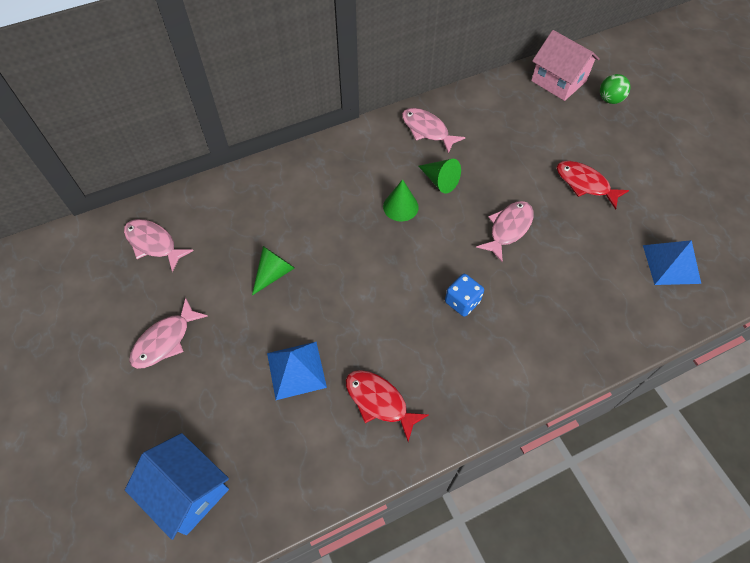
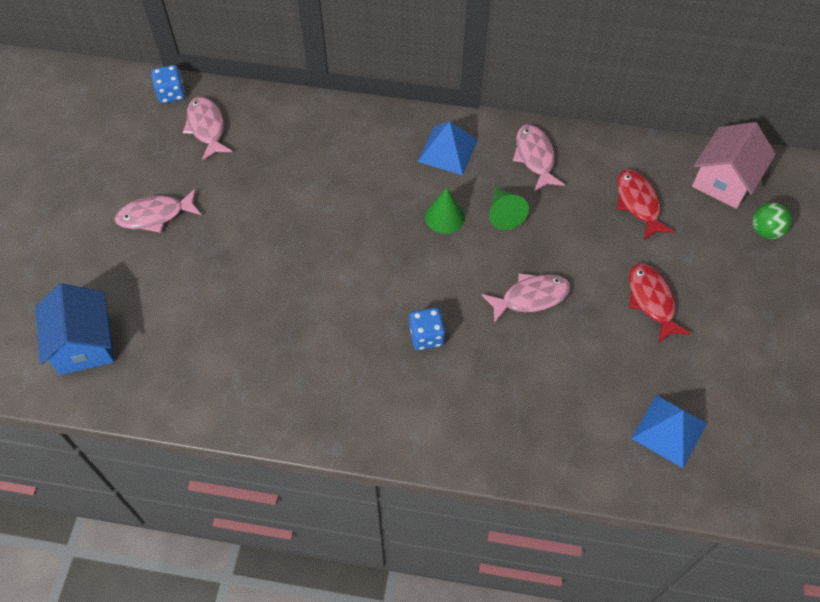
camera: 35 degrees right, 0 degrees up
(99, 233) = (171, 94): none -> blue dice
(274, 273) = (283, 211): green cone -> none
(296, 370) = (236, 304): blue pyramid -> blue pyramid (447, 150)
(379, 401) = (282, 373): red fish -> red fish (638, 203)
(558, 81) = (724, 180): pink house -> pink house turned 45 degrees clockwise

